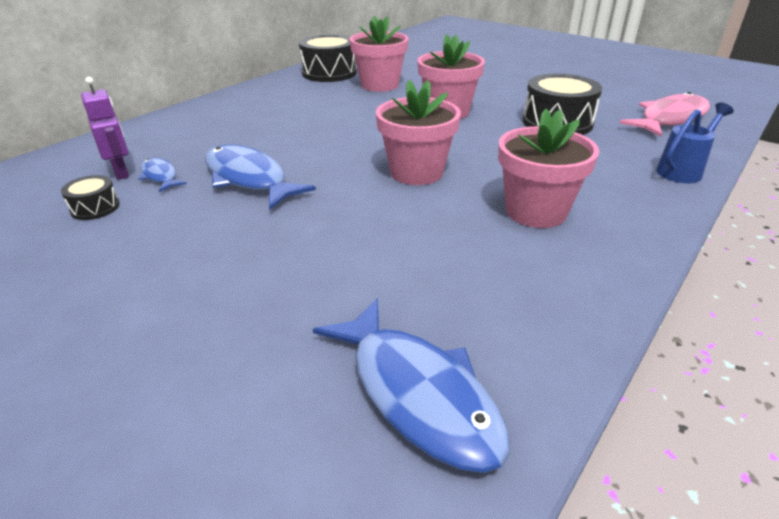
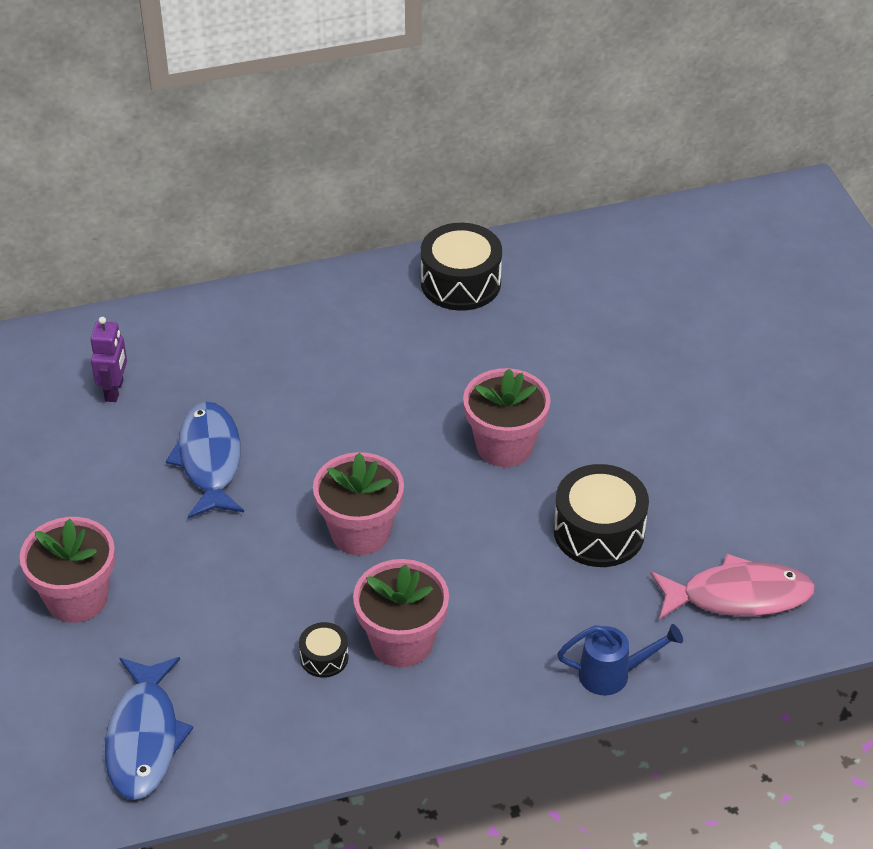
camera: 35 degrees right, 10 degrees up
(95, 208) = (68, 435): black drum -> black drum (324, 657)
(160, 176) = (141, 415): blue fish -> none
(379, 85) = (491, 345): pink flower pot -> pink flower pot (77, 598)

